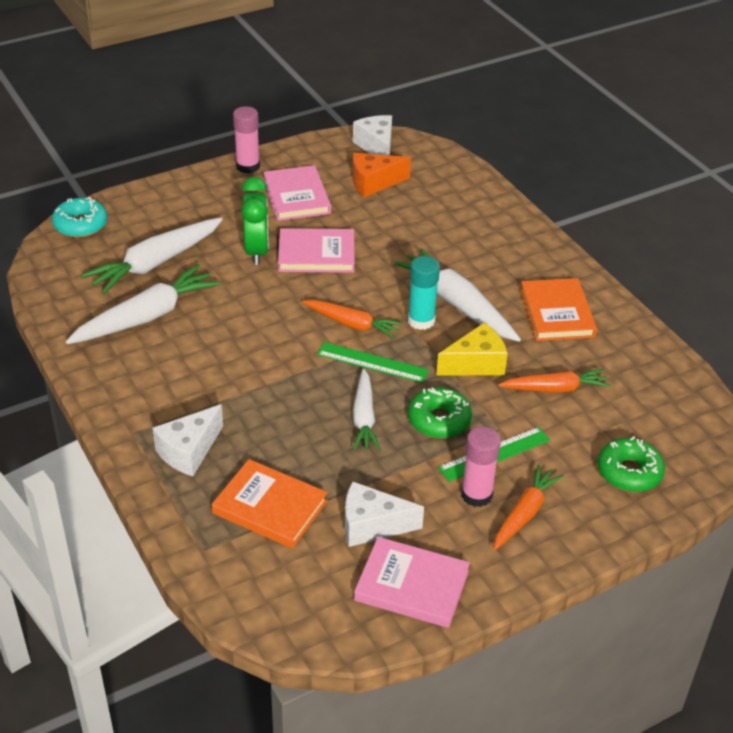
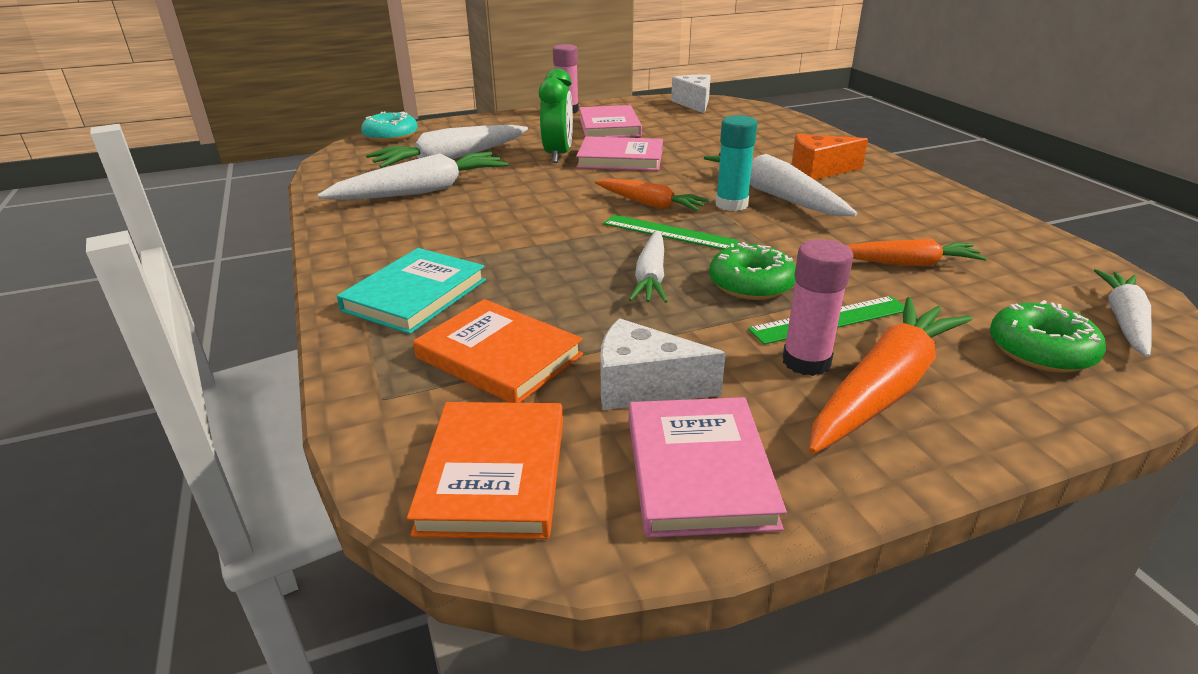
camera: 10 degrees right, 10 degrees down
(189, 451) = (415, 295): white cheese -> turquoise book
(374, 183) = (688, 121): orange cheese -> orange cheese (819, 170)
(411, 586) = (698, 470): pink book -> pink book turned 60 degrees clockwise
(476, 364) = (799, 239): yellow cheese -> none
(524, 513) = (884, 388): orange carrot -> orange carrot, size x1.59
(557, 313) = (897, 205): orange book -> orange book (494, 474)
(691, 439) = (1124, 321): none -> white carrot

